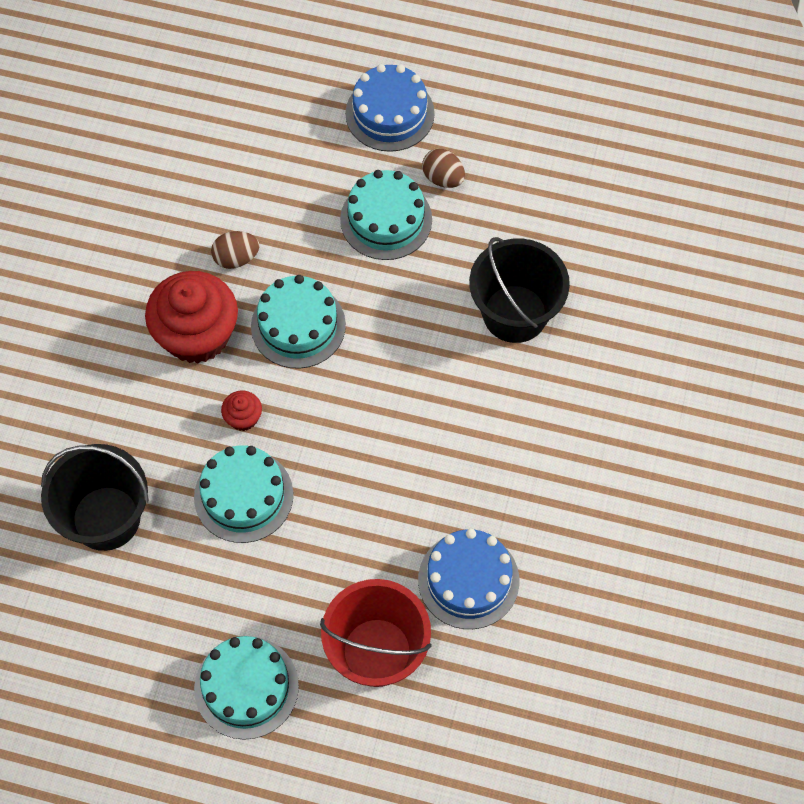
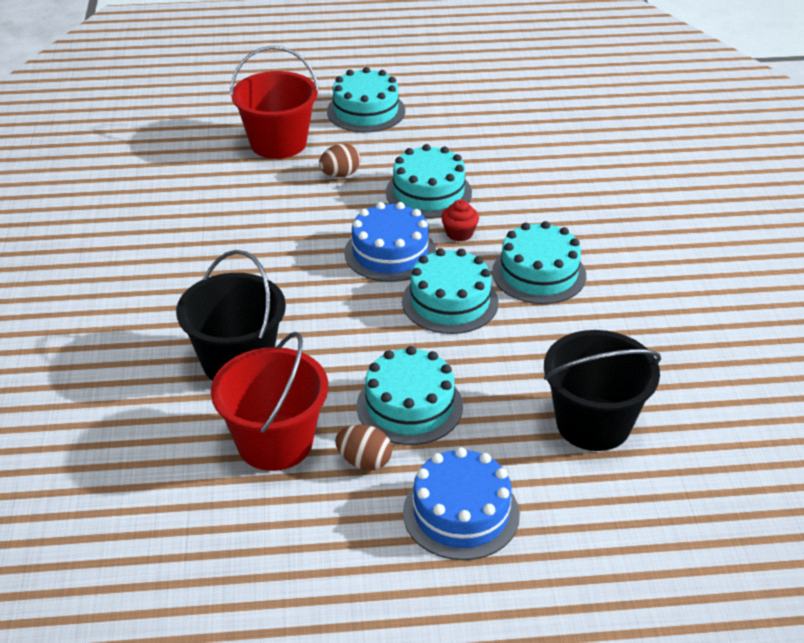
camera: 160 degrees right, 25 degrees down
(106, 518) = (527, 159): black bucket -> black bucket (593, 423)
(197, 335) = (539, 273): red cupcake -> turquoise cake
(236, 258) = (543, 335): brown egg -> brown egg (340, 175)
(468, 580) = (220, 189): blue cake -> blue cake (390, 253)
(507, 218) = (275, 442): none -> red bucket

